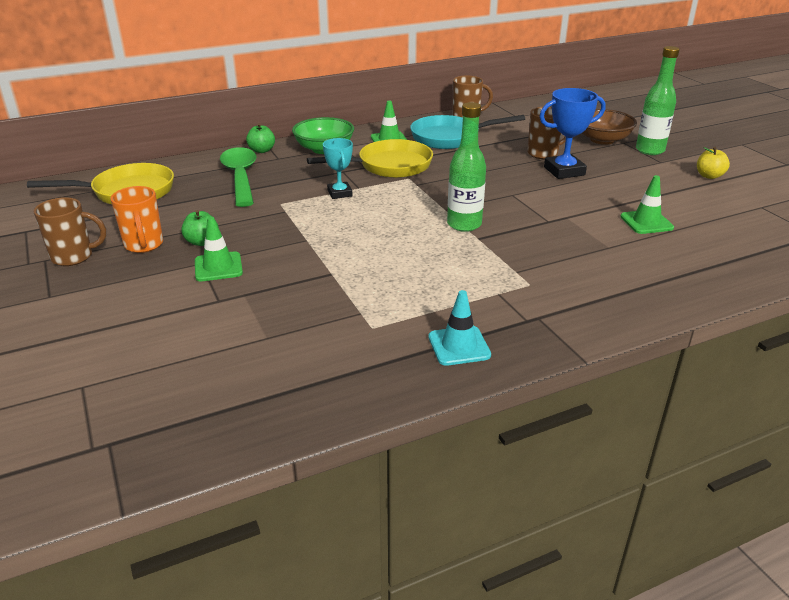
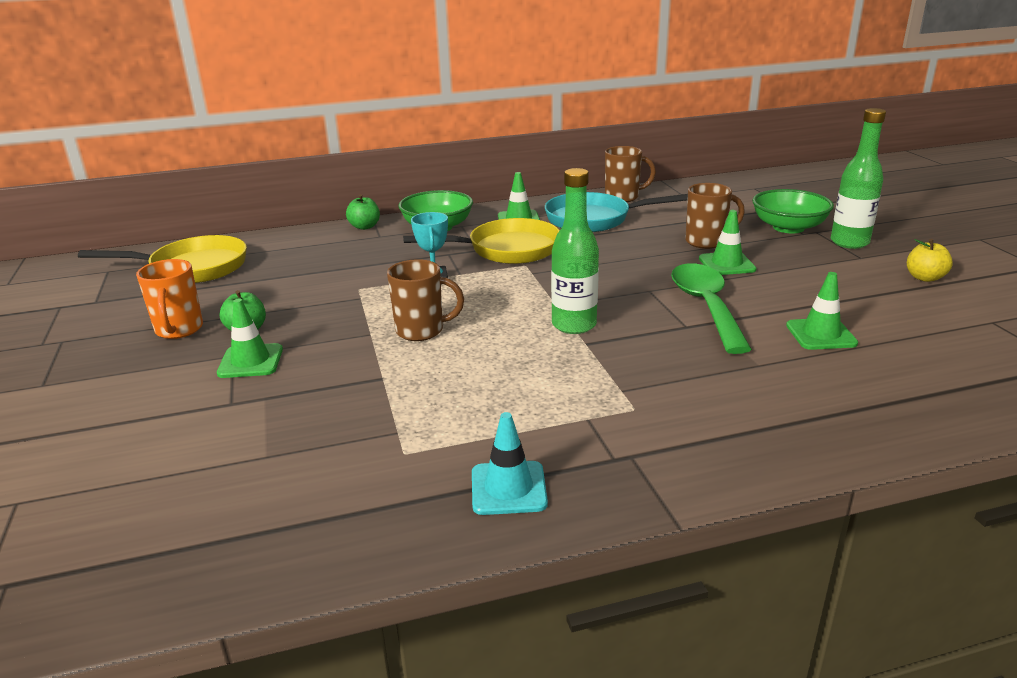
camera: 10 degrees right, 5 degrees down
(74, 257) = (95, 339): brown mug -> brown mug (421, 331)
(240, 177) = (326, 256): green spoon -> green spoon (706, 306)
(564, 171) = (726, 264): blue trophy -> green traffic cone
(602, 140) = (788, 227): brown bowl -> green bowl

